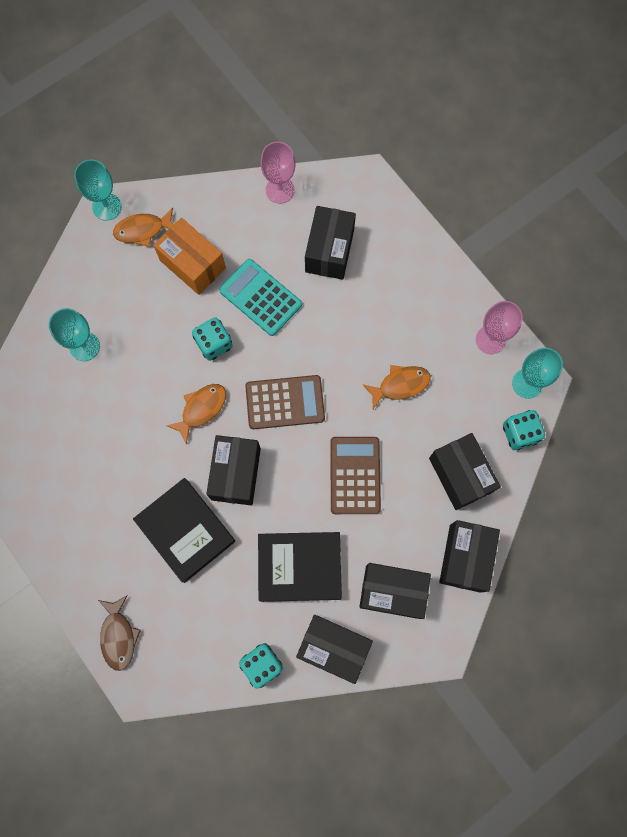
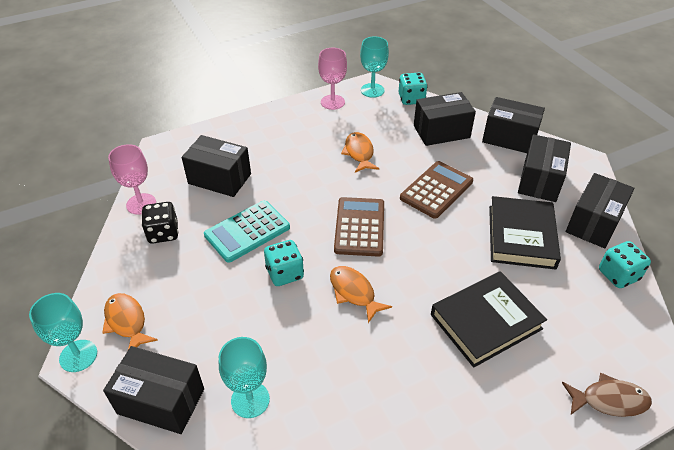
camera: 80 degrees left, 30 degrees down
(143, 230) = (127, 322): orange fish -> orange fish turned 150 degrees clockwise
(192, 264) = (189, 281): orange box -> none
(236, 474) = (427, 272): black box -> black box (161, 401)
(245, 223) = (163, 233): none -> black dice
(355, 475) = (436, 190): brown calculator -> brown calculator turned 120 degrees clockwise

